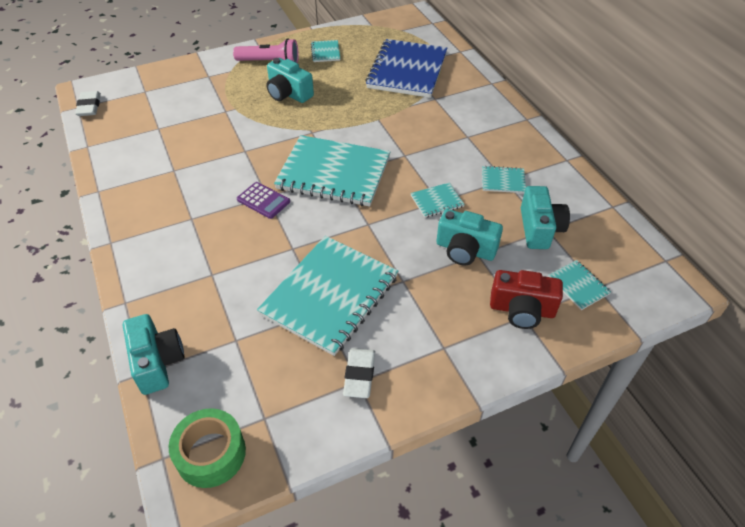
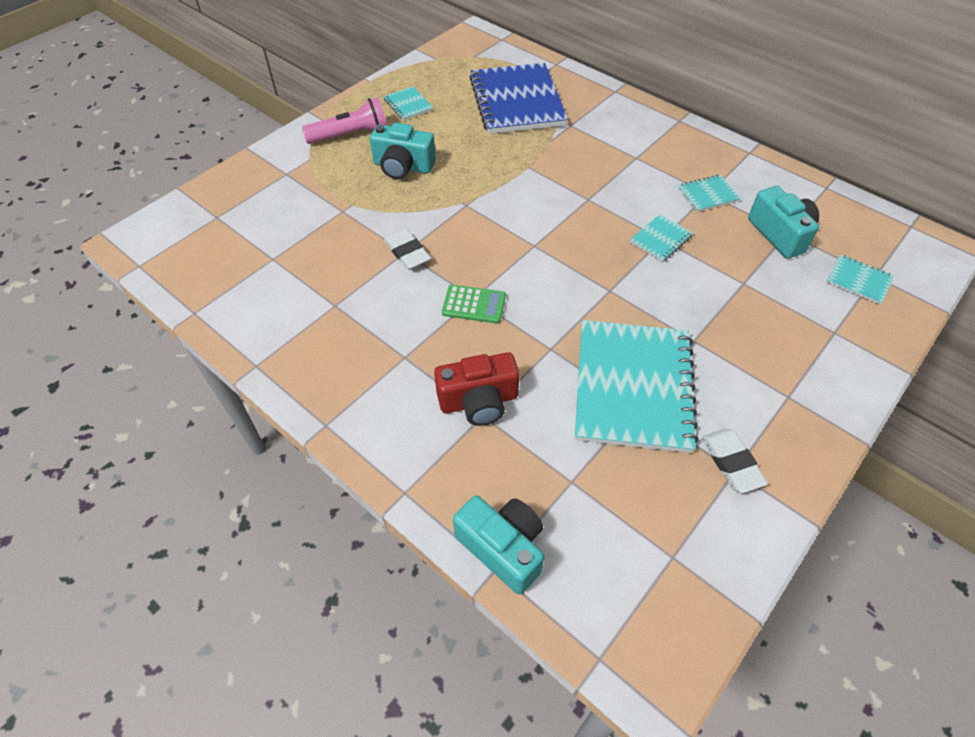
camera: 25 degrees left, 5 degrees up
(89, 106) = (155, 259): white eraser -> white eraser (407, 252)
(211, 453) = (648, 626): green tape -> none
(263, 200) = (474, 304): purple calculator -> green calculator
(334, 173) = (528, 244): turquoise notebook -> none
(465, 250) = (728, 283): turquoise camera -> none
(522, 310) = (828, 326): red camera -> red camera (479, 401)

